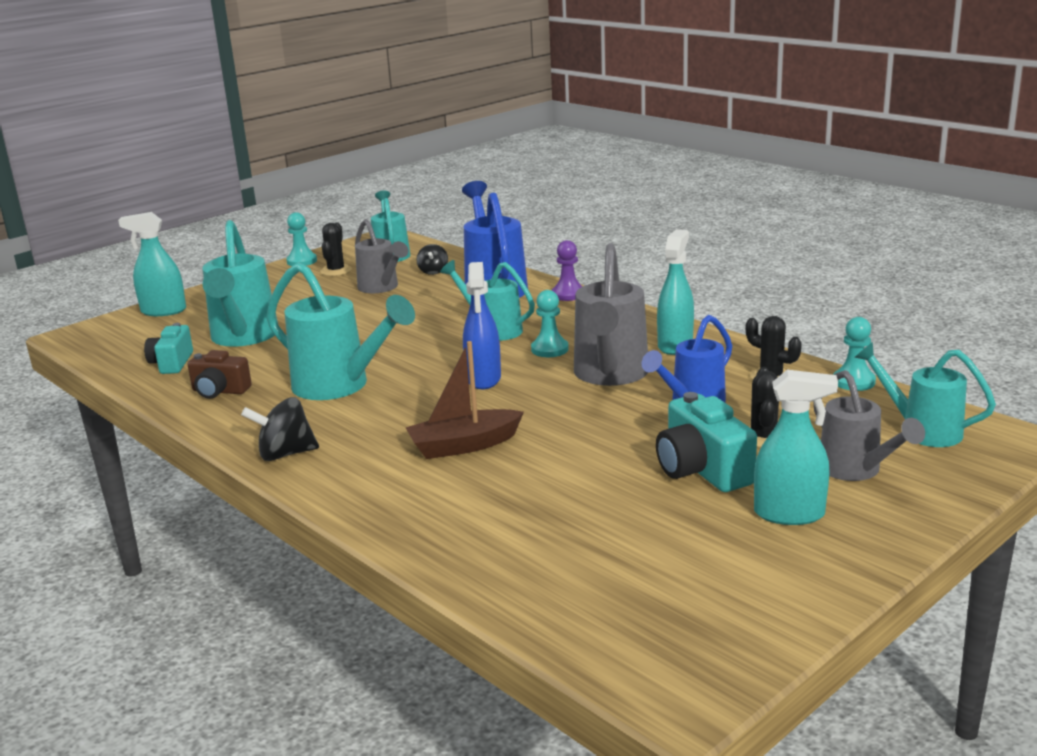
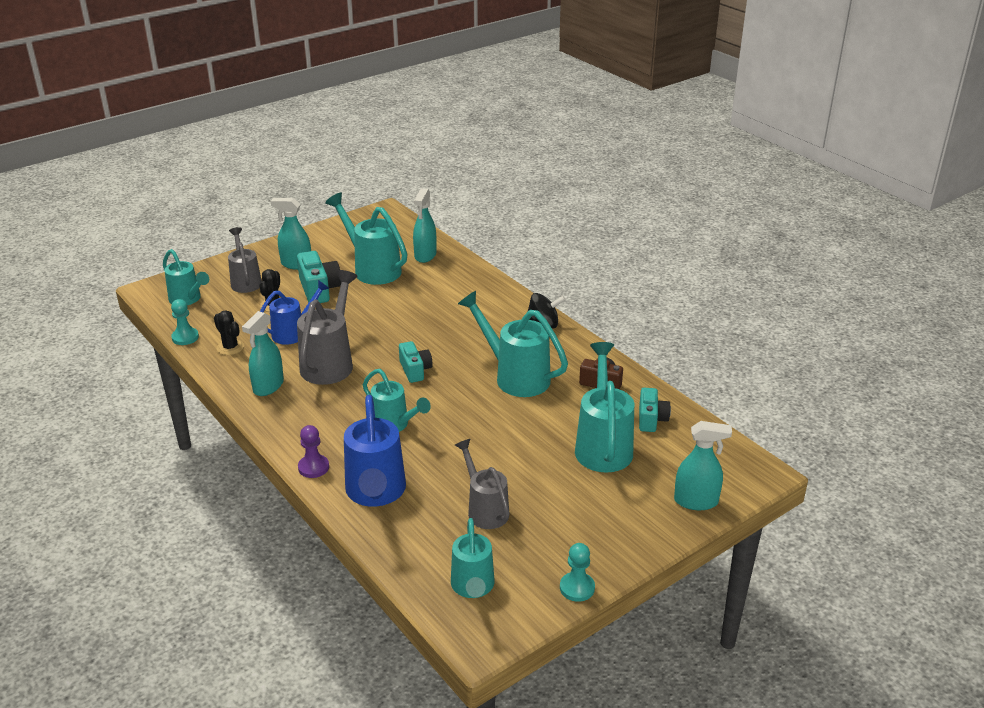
camera: 175 degrees left, 10 degrees up
(336, 271) = (534, 556): black cactus -> none
(433, 271) = (429, 534): black spinning top -> none
(464, 445) = (439, 318): brown boat -> none
(483, 379) = (415, 370): blue spray bottle -> turquoise camera
(523, 564) = (425, 255): none -> turquoise spray bottle
(549, 349) = (359, 395): turquoise pawn -> none
(624, 521) = (372, 269): none -> turquoise watering can

